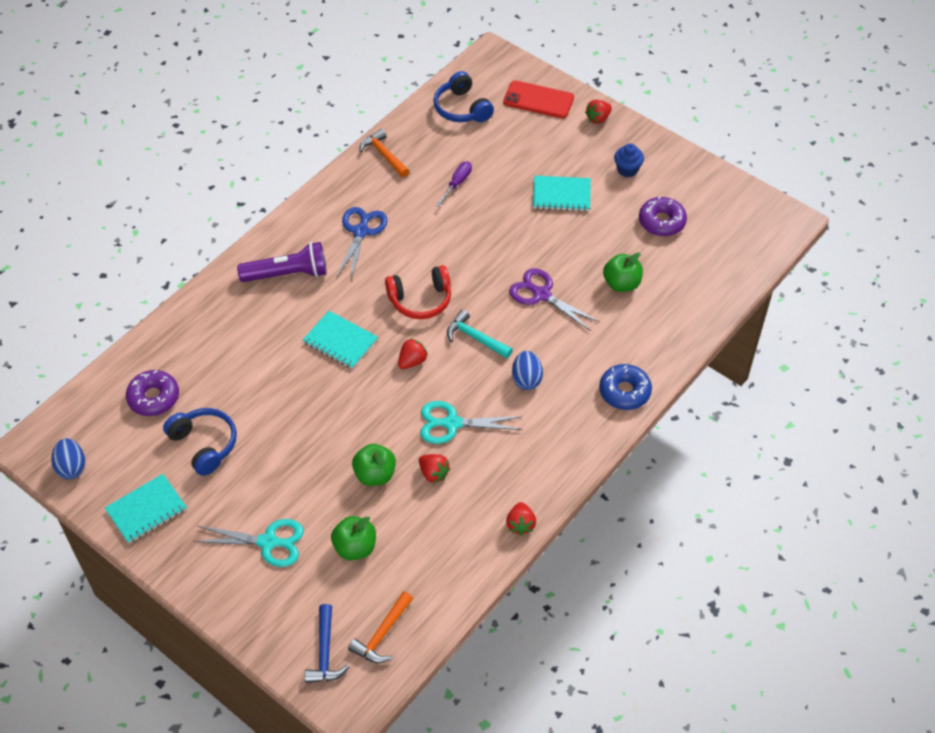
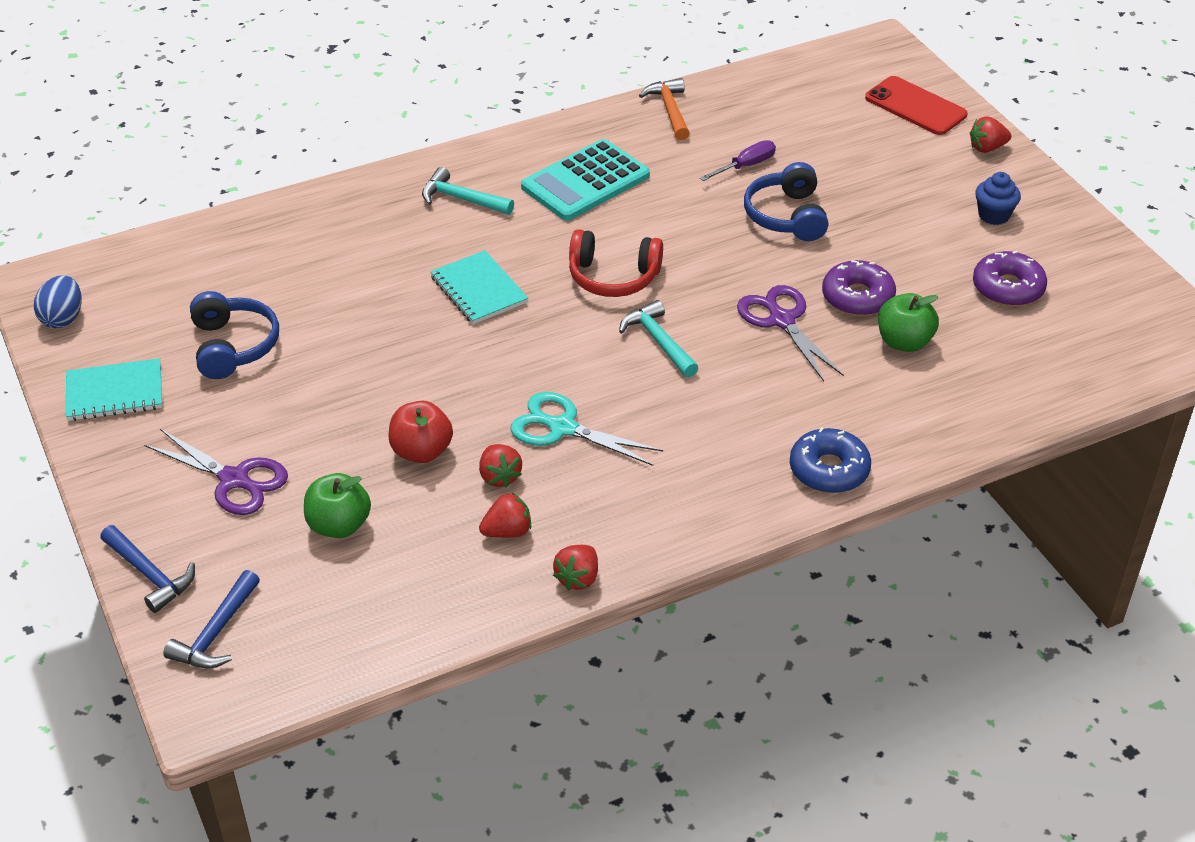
camera: 25 degrees right, 10 degrees down
(154, 398) = (209, 277): purple donut -> purple donut (857, 297)
(257, 631) = (150, 575): none -> blue hammer
(268, 542) = (234, 480): turquoise scissors -> purple scissors
(287, 274) = (462, 199): purple flashlight -> turquoise hammer
(361, 232) = (585, 181): blue scissors -> turquoise calculator
(375, 475) = (421, 451): green apple -> red apple
(382, 634) = (304, 640): orange hammer -> none
(412, 361) = (556, 341): red strawberry -> red strawberry (507, 531)
(462, 108) = (805, 88): blue headphones -> blue headphones (786, 216)
(526, 379) = (698, 410): blue egg -> none
(561, 195) = (881, 217): turquoise notebook -> none

